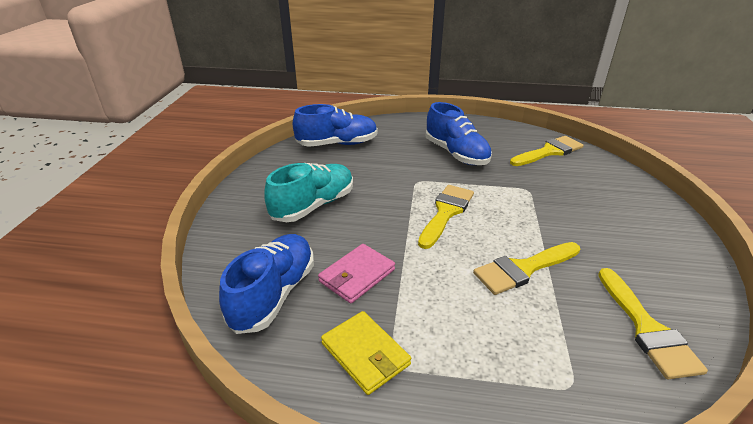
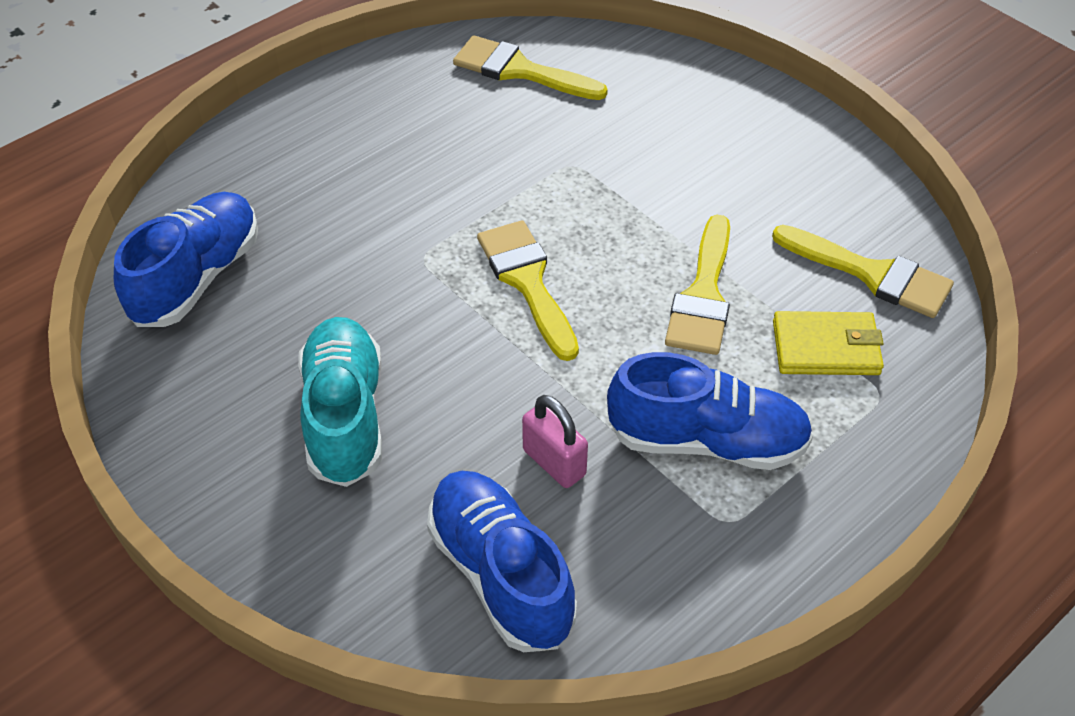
camera: 50 degrees left, 15 degrees up
(357, 275) = (554, 462): pink wallet -> pink padlock
(365, 354) = (690, 537): yellow wallet -> yellow wallet (826, 348)
(456, 154) = (406, 164): blue shoe -> blue shoe (707, 441)
(549, 152) = (519, 70): yellow brush -> yellow brush turned 75 degrees counterclockwise

